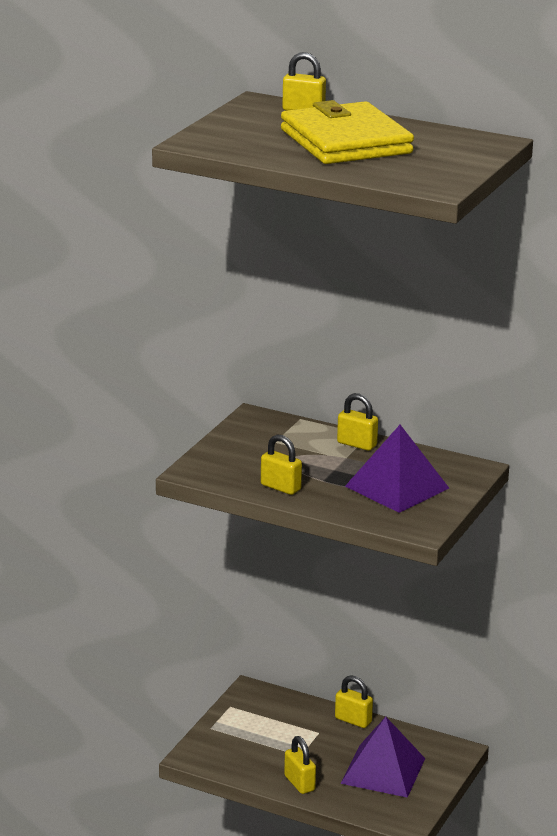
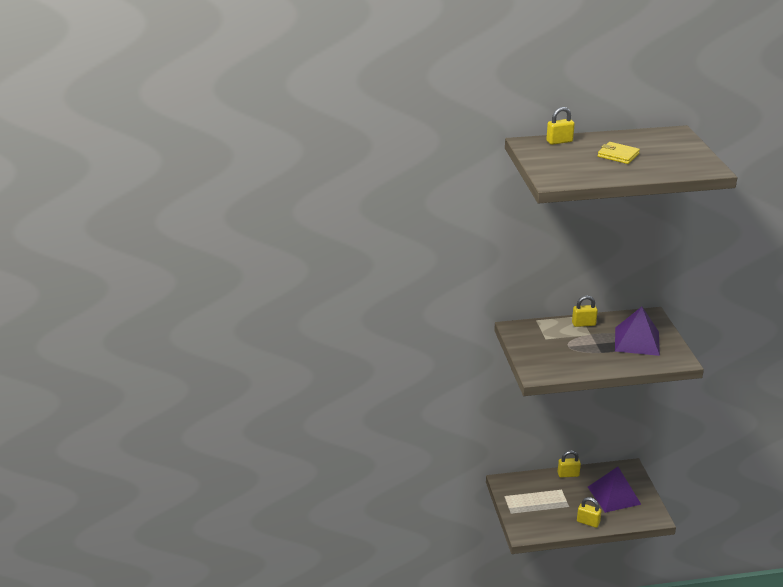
camera: 35 degrees left, 5 degrees up
(280, 487) = (589, 365): yellow padlock -> none
(345, 142) = (618, 155): yellow wallet -> yellow wallet, size x0.49

